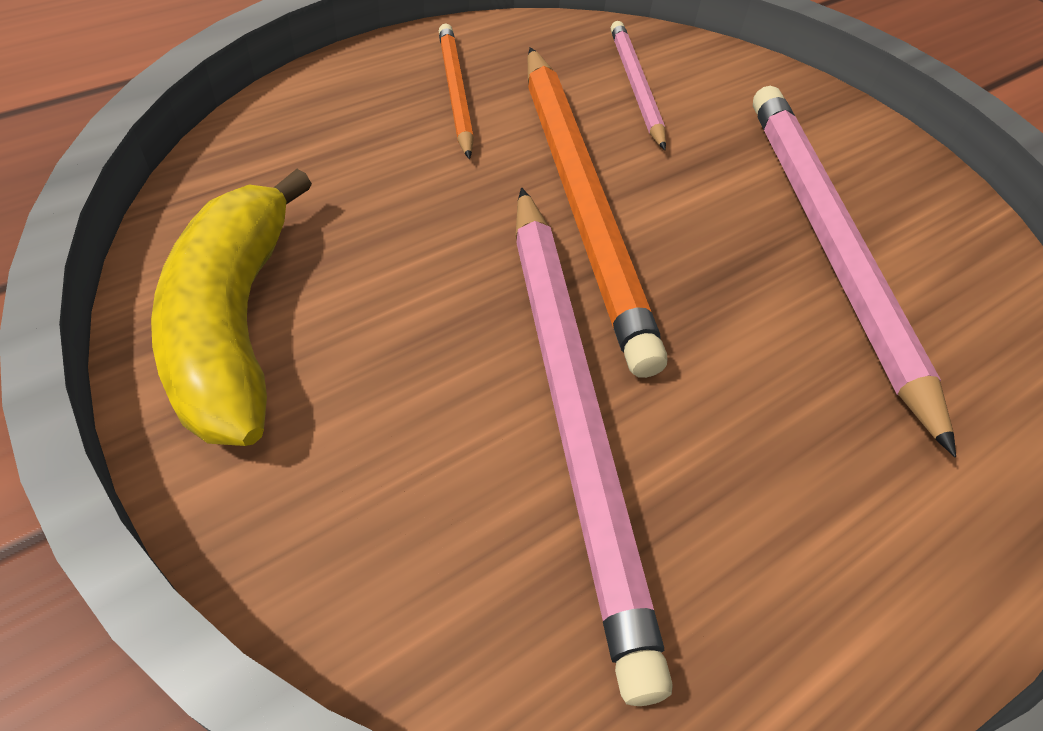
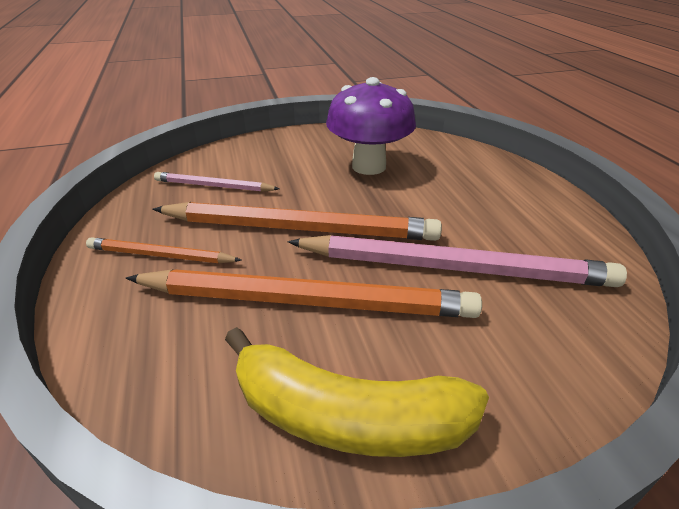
camera: 65 degrees left, 15 degrees down
(419, 244) = (305, 301): none -> orange pencil
(830, 246) = (368, 166): pink pencil -> purple mushroom

